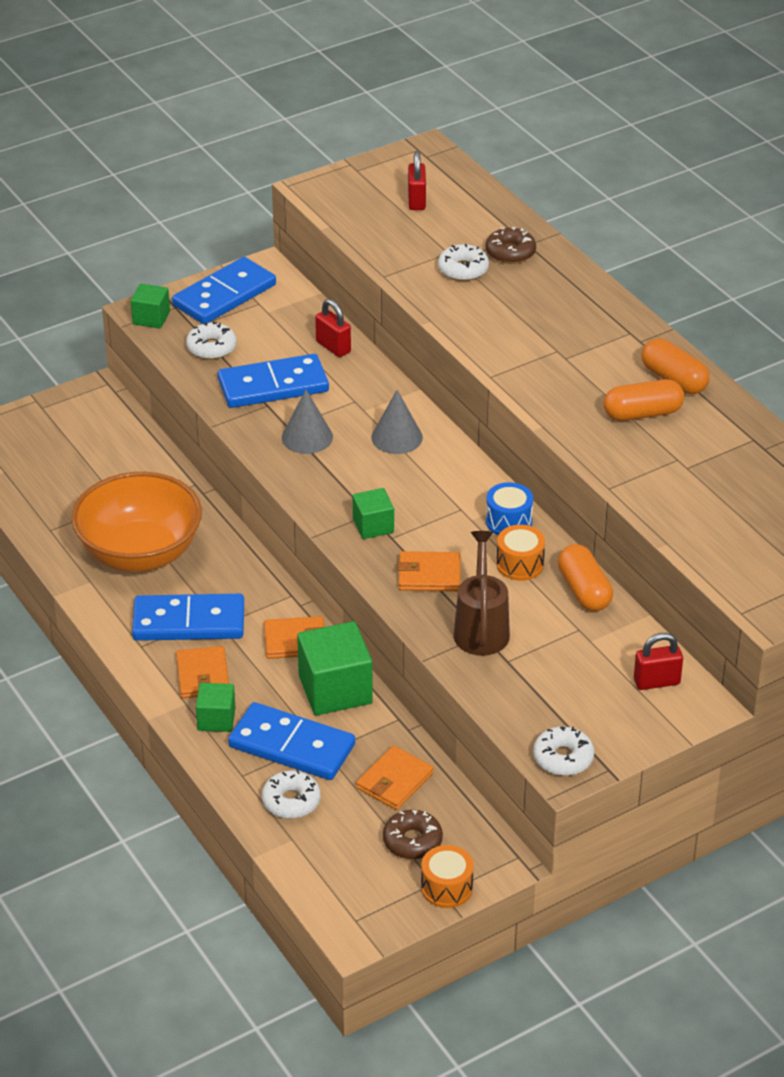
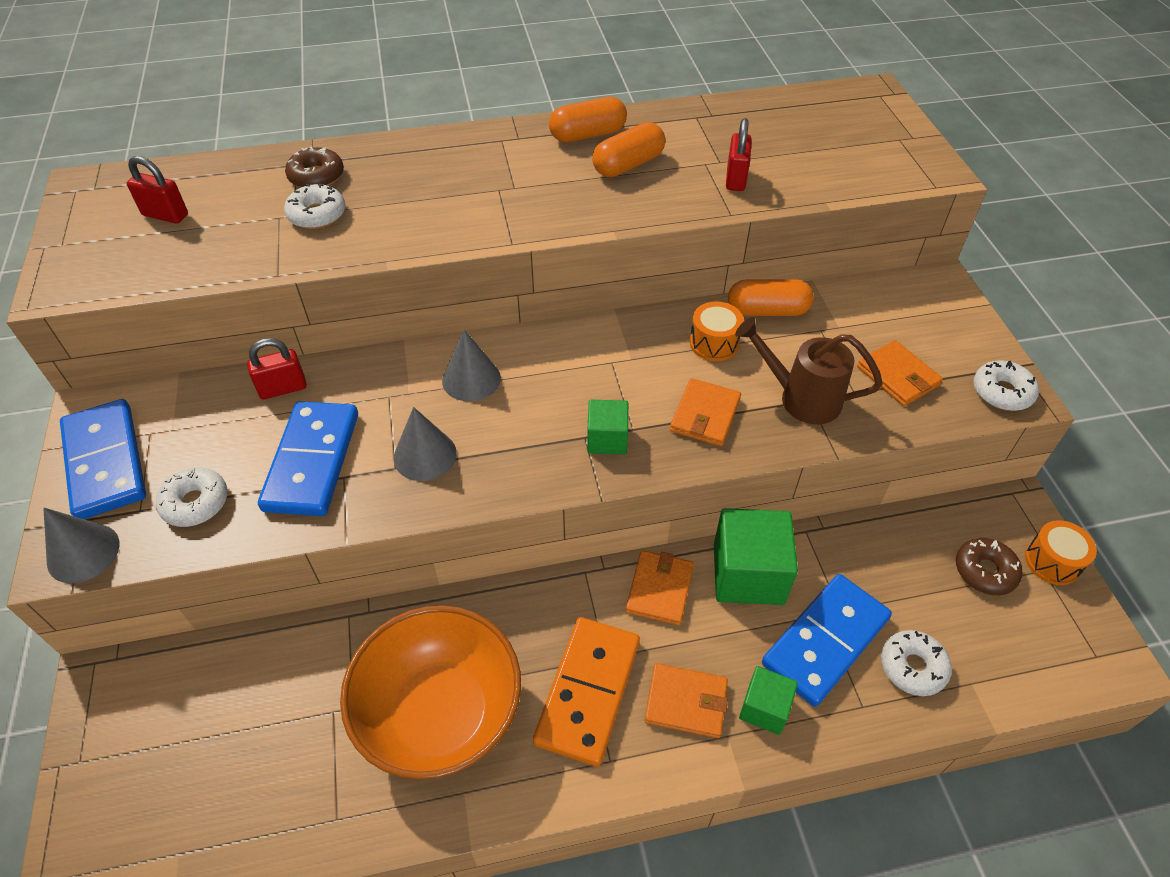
camera: 70 degrees left, 10 degrees up
(151, 318) = (83, 553): green cube -> grey cone
(189, 622) = (587, 691): blue domino -> orange domino
(394, 781) = (896, 561): orange wallet -> orange wallet (898, 376)
(508, 521) = (647, 333): blue drum -> none
(642, 414) = (628, 165): orange capsule -> orange capsule turned 45 degrees clockwise
(656, 682) = (905, 301): red padlock -> red padlock (735, 179)

